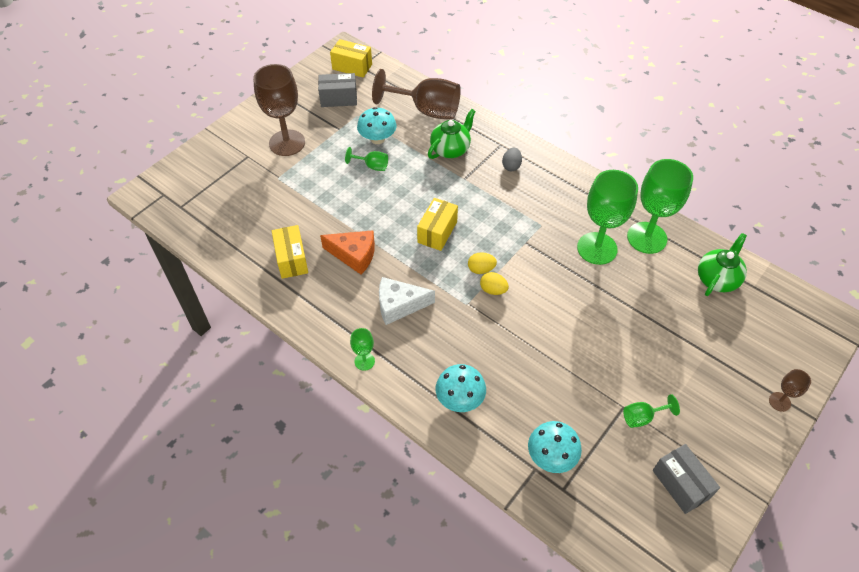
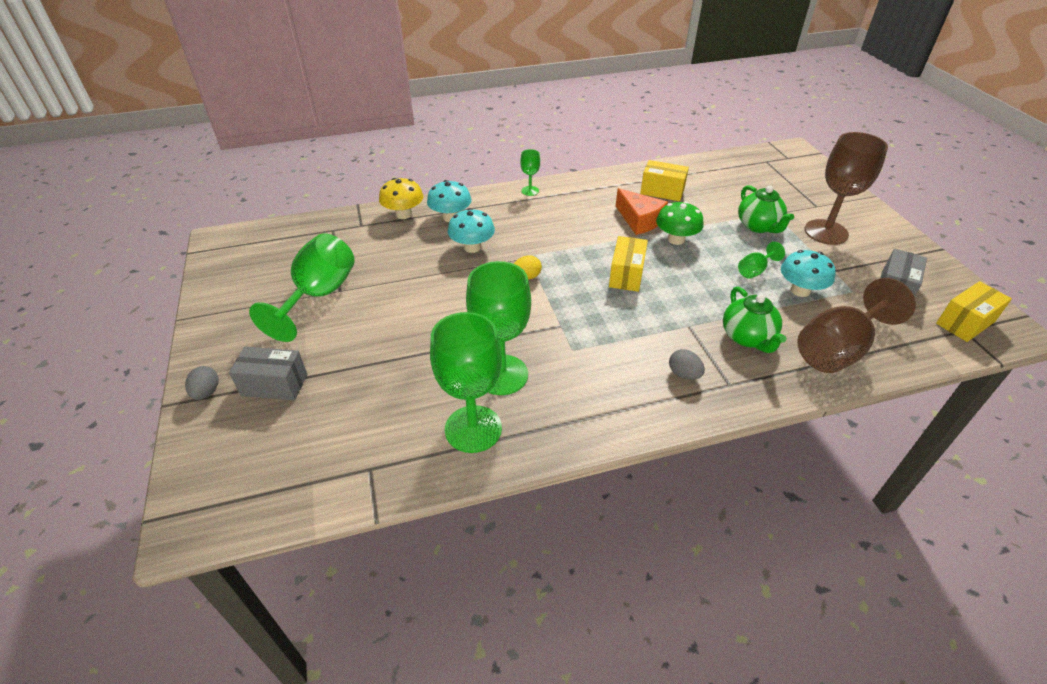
camera: 125 degrees right, 10 degrees down
(354, 255) = (639, 220): orange cheese -> orange cheese turned 90 degrees counterclockwise
(365, 222) = (676, 239): none -> green mushroom
(399, 305) = (563, 223): white cheese -> none
(437, 232) = (626, 275): yellow box -> yellow box turned 45 degrees clockwise
(481, 269) = (556, 281): yellow egg -> none
(488, 444) = (404, 214): none -> yellow mushroom
(551, 456) = (358, 236): turquoise mushroom -> turquoise mushroom (472, 247)
(642, 417) = (319, 295): green goblet -> green goblet, size x2.17
(680, 484) = (254, 284): grey box -> grey box (274, 385)
(717, 279) = (359, 453): green teapot -> green teapot (758, 226)
(779, 401) = (207, 392): brown goblet -> grey egg

